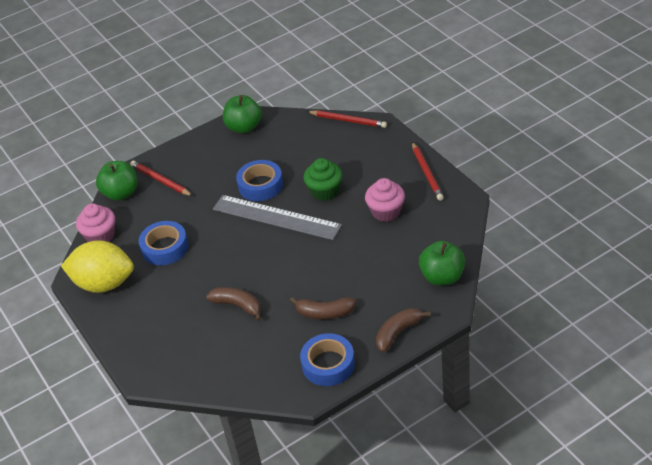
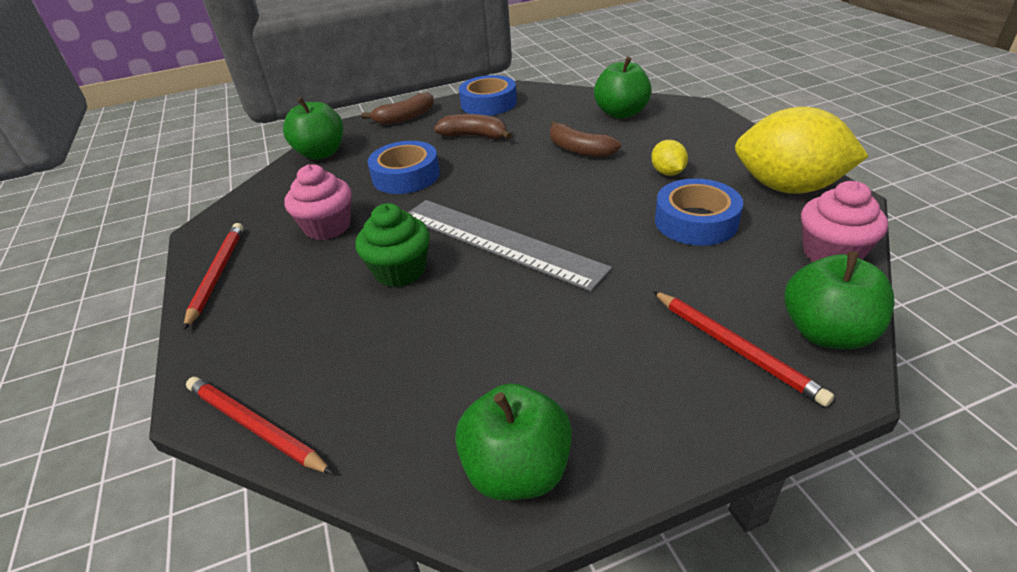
camera: 170 degrees left, 5 degrees down
(176, 288) = (667, 172): none -> yellow lemon
(206, 360) = (621, 113): none -> green apple
(260, 185) = (512, 300): blue tape -> blue tape (406, 176)

